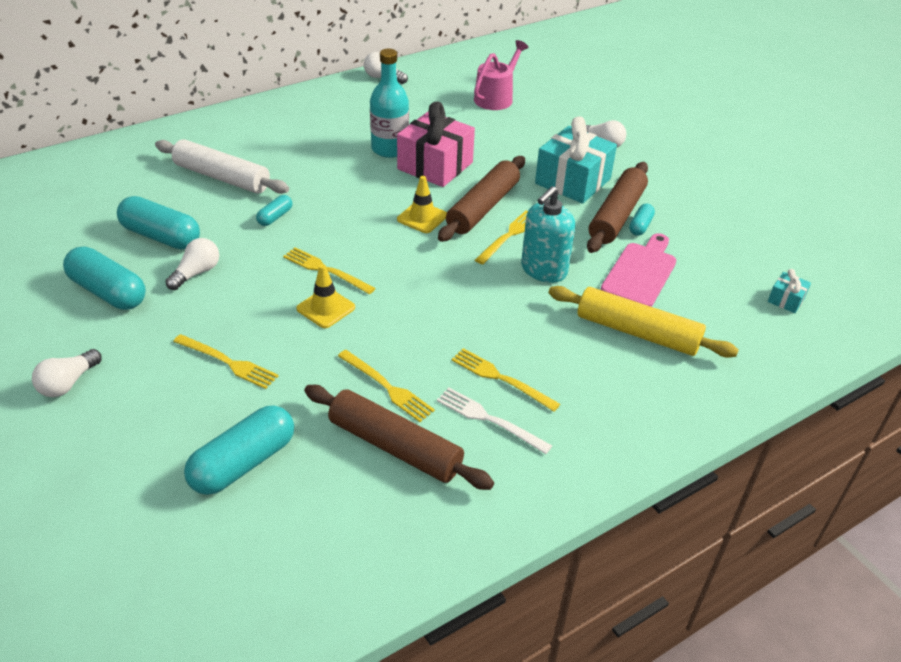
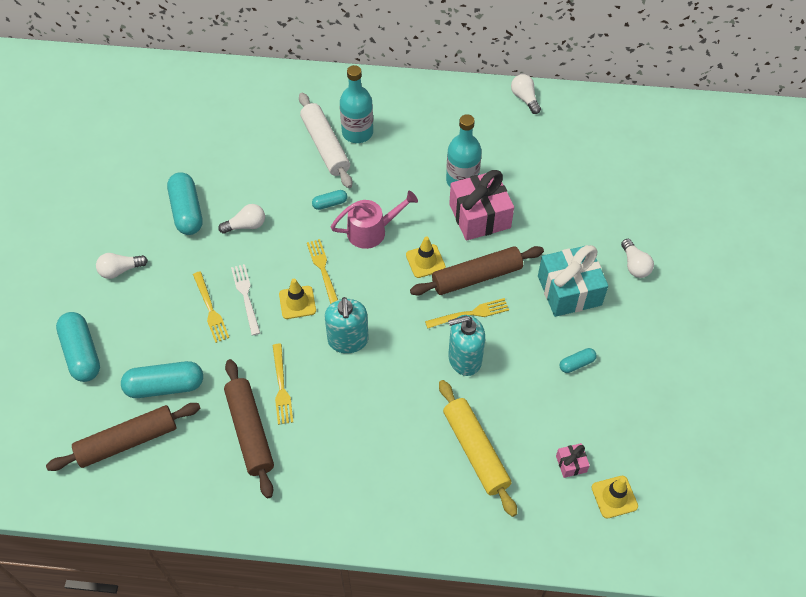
camera: 40 degrees right, 15 degrees up
(161, 236) = (248, 181): turquoise capsule -> turquoise capsule (82, 353)
(246, 155) = (357, 132): none -> turquoise bottle
(415, 312) = (348, 340): none -> turquoise soap dispenser
(489, 419) = (318, 450): white fork -> white fork (246, 297)
(496, 98) = (596, 168): pink watering can -> pink watering can (371, 231)
(501, 379) = (353, 426): yellow fork -> none
(616, 216) = (568, 343): brown rolling pin -> brown rolling pin (127, 441)
(640, 272) = (531, 404): pink cutting board -> none
(724, 296) = (571, 464): none -> pink gift
(786, 300) = (614, 497): turquoise gift -> yellow traffic cone

